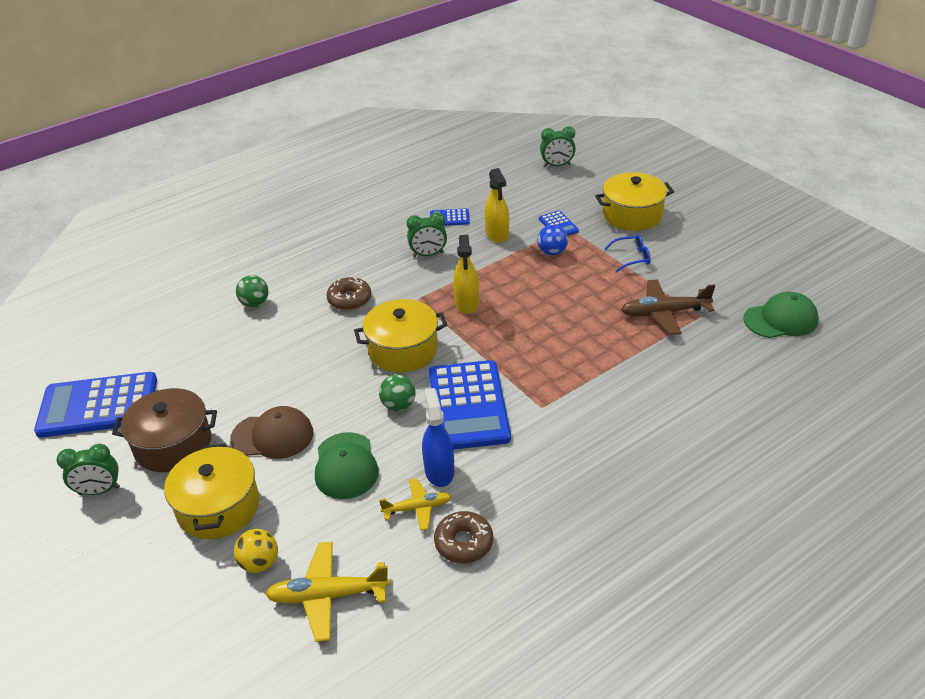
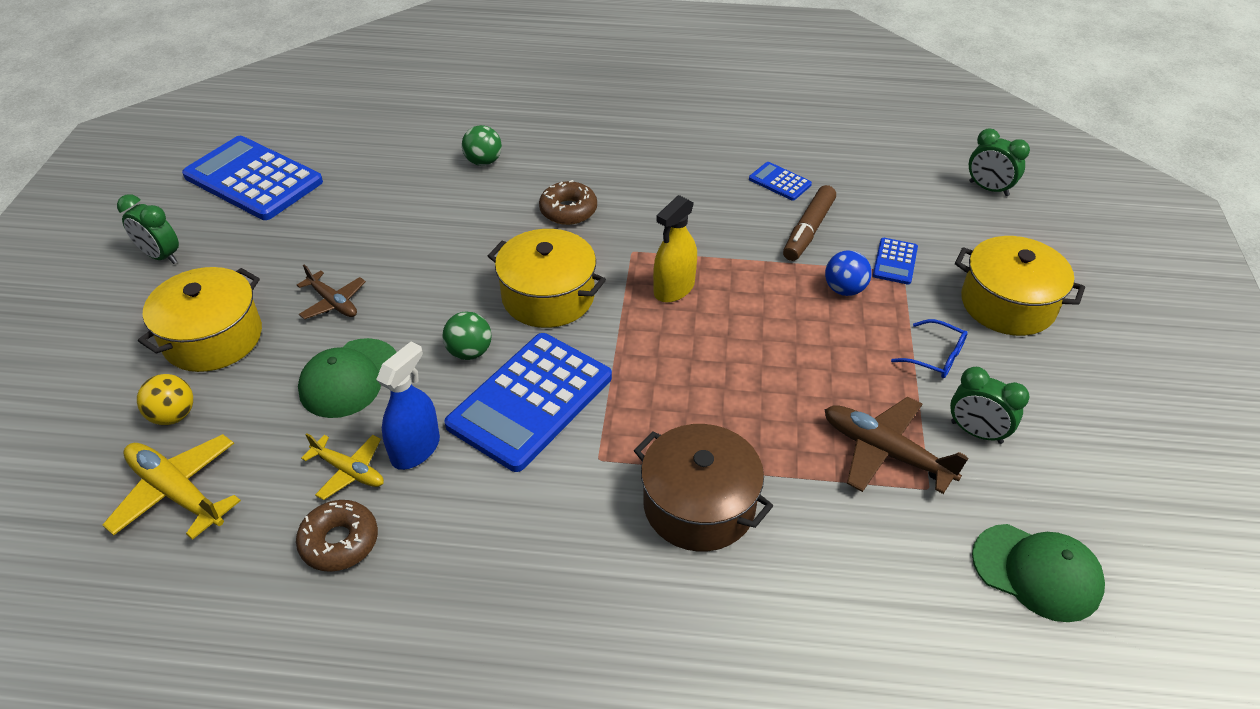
camera: 40 degrees right, 5 degrees up
(173, 444) = (256, 253): brown pot -> brown pot (699, 505)
(272, 436) = (333, 302): brown cap -> brown plane
(428, 254) = (705, 209): green clock -> green clock (976, 432)
(497, 234) = (808, 230): yellow spray bottle -> brown marker

